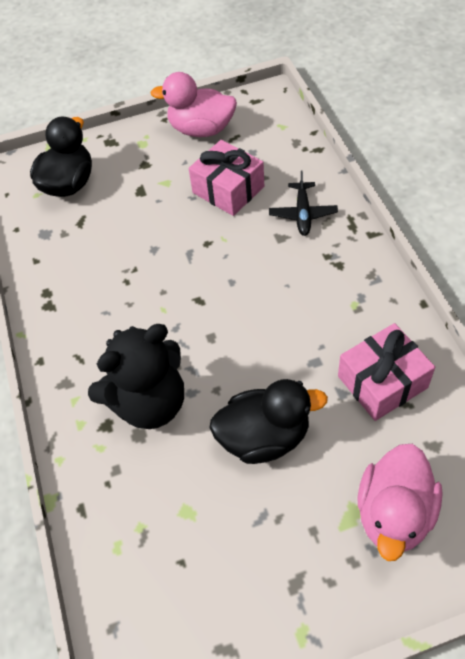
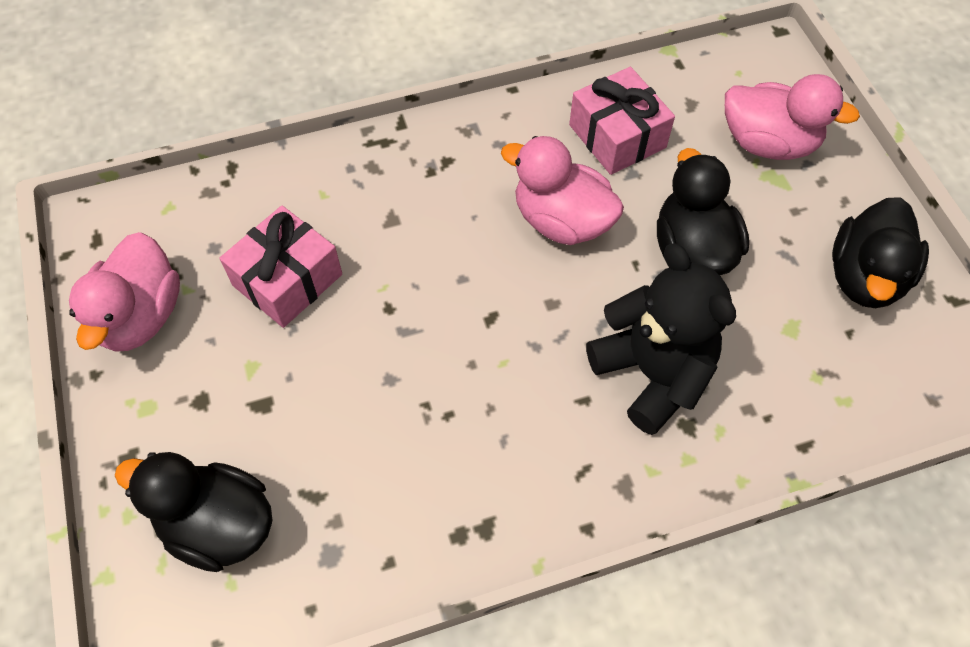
camera: 95 degrees left, 5 degrees up
(240, 586) = (865, 277): none -> black duck
(287, 341) = (561, 221): none -> pink duck
(302, 214) = (354, 192): black plane -> none

